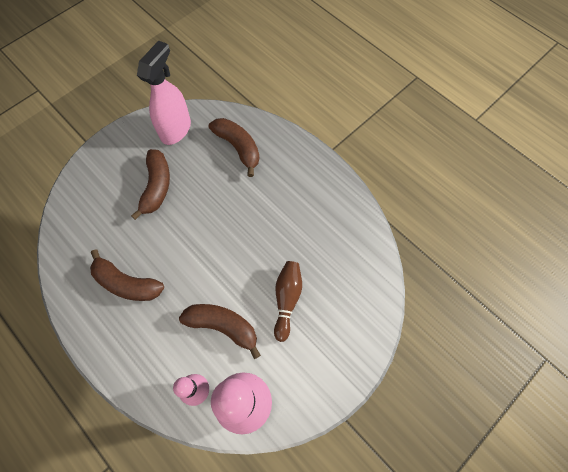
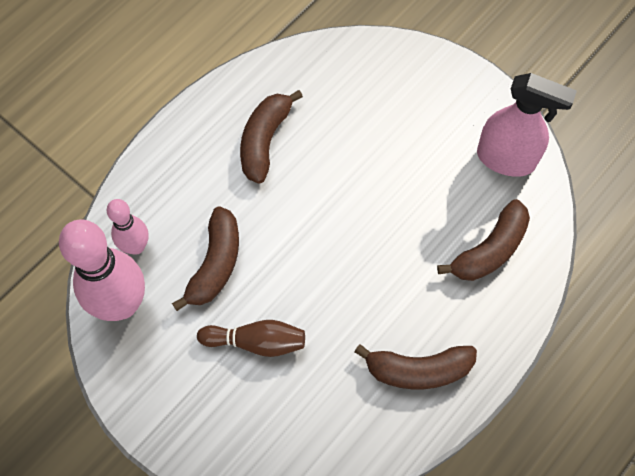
camera: 85 degrees right, 0 degrees up
(157, 186) = (408, 150): brown banana -> brown banana (418, 370)

